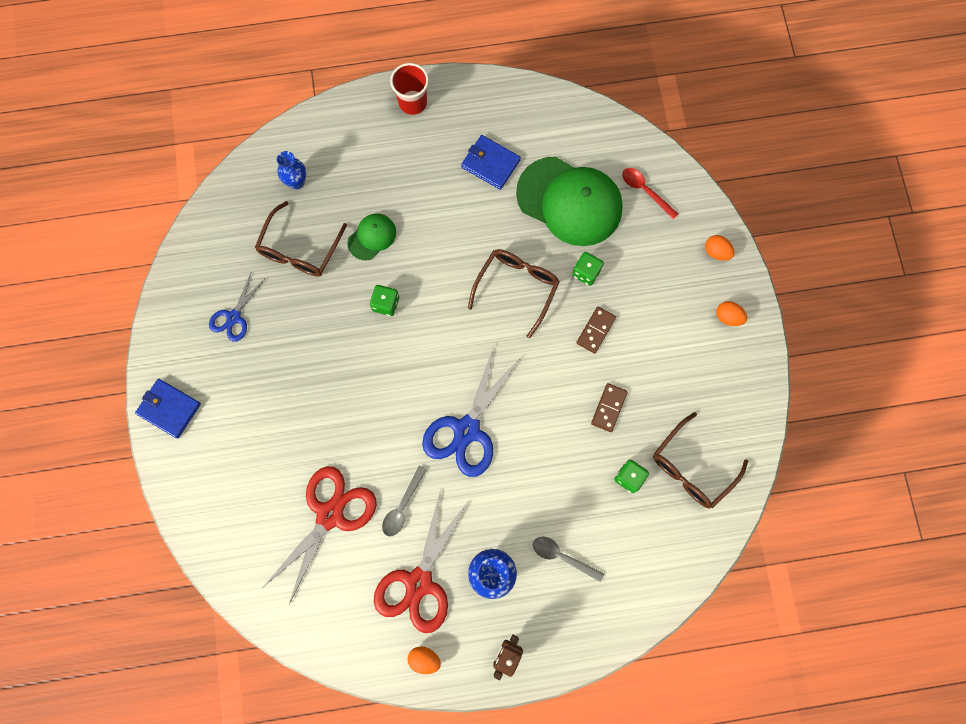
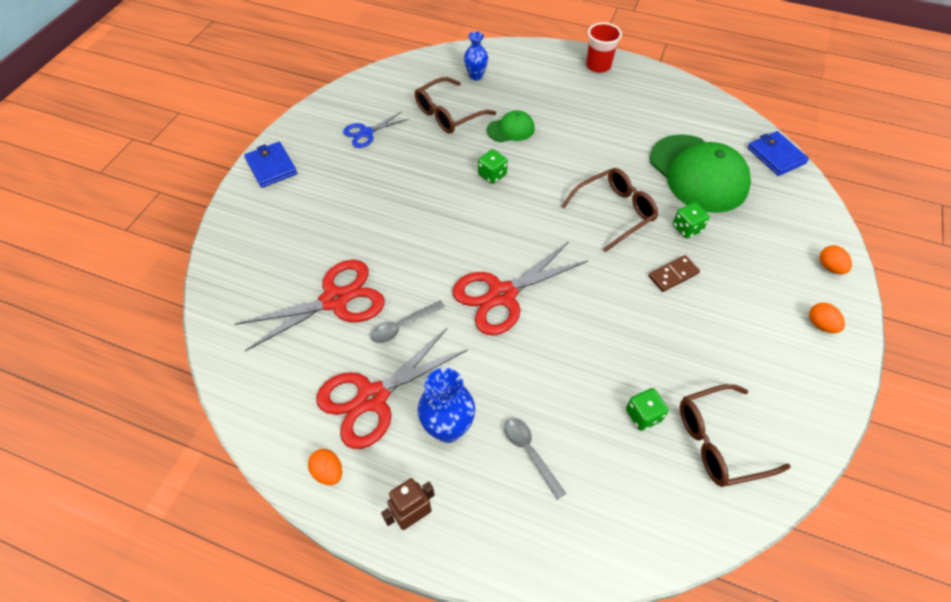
camera: 30 degrees right, 20 degrees down
(467, 430) = (502, 295): blue scissors -> red scissors
(490, 164) = (640, 123): blue wallet -> blue wallet (776, 156)
(608, 408) = (653, 343): brown domino -> none
(645, 191) = (775, 194): red spoon -> none

